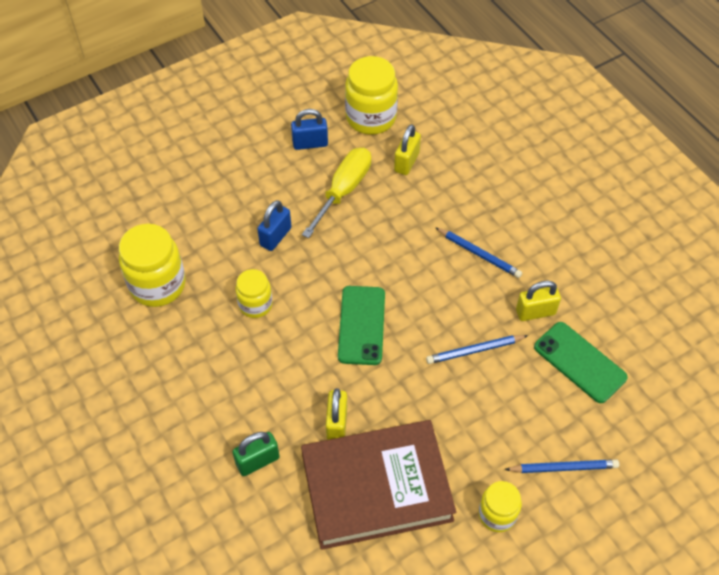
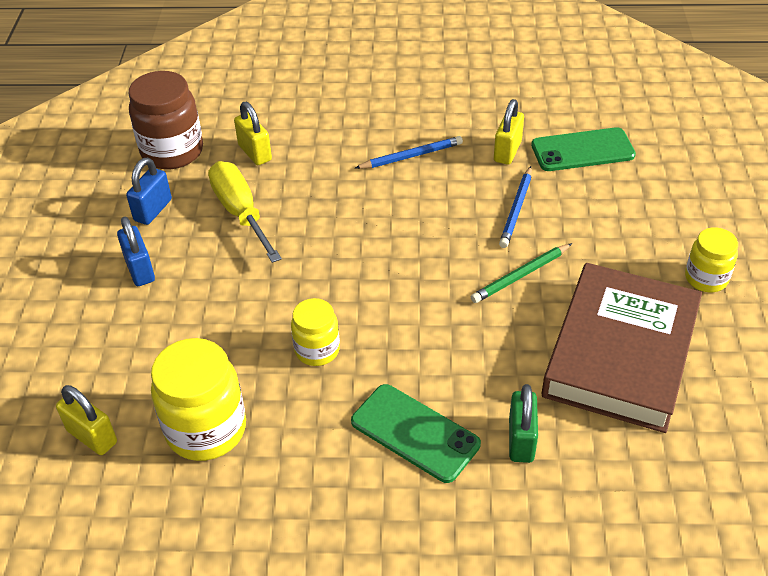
camera: 55 degrees left, 10 degrees down
(275, 237) = (244, 292): blue padlock -> blue padlock (140, 270)
(337, 423) = (522, 350): yellow padlock -> yellow padlock (92, 436)
(361, 325) = (419, 276): green phone -> green phone (415, 433)
(371, 117) = (172, 152): yellow jar -> brown jar
(407, 387) = (520, 276): none -> green pencil
(563, 467) = (684, 212): blue pencil -> none

